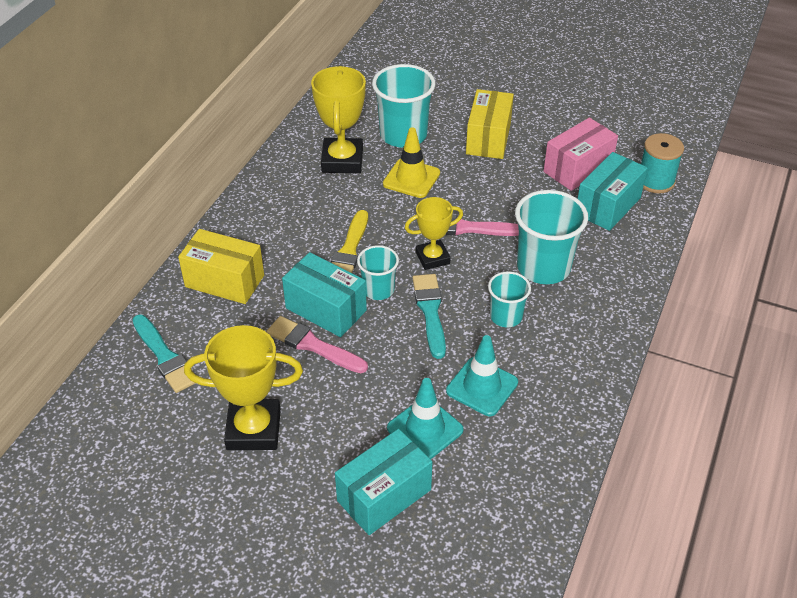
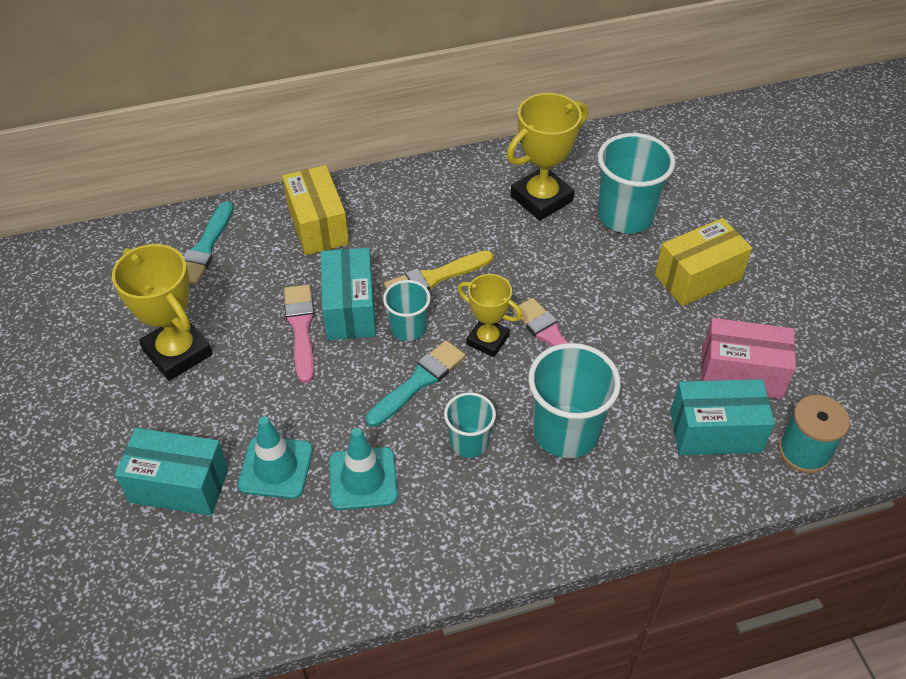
camera: 50 degrees right, 5 degrees up
(411, 178) = (574, 259): yellow traffic cone -> none

